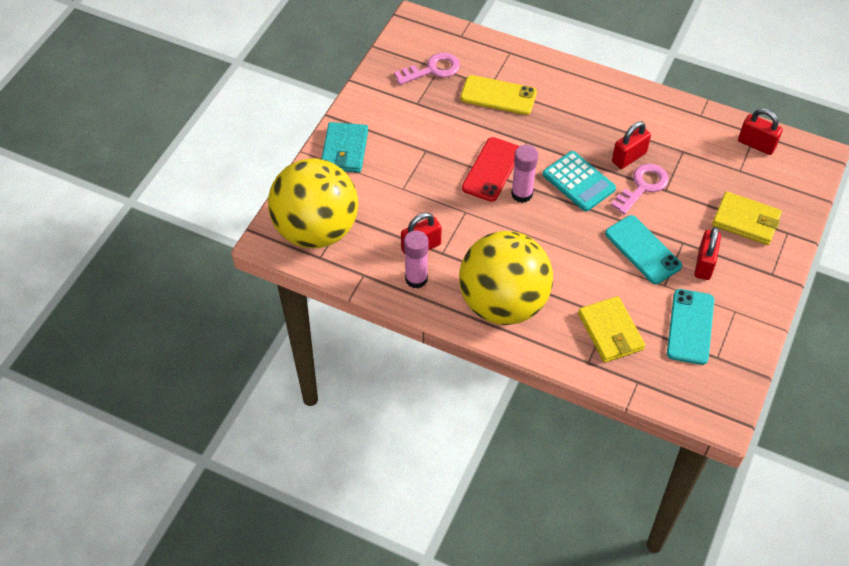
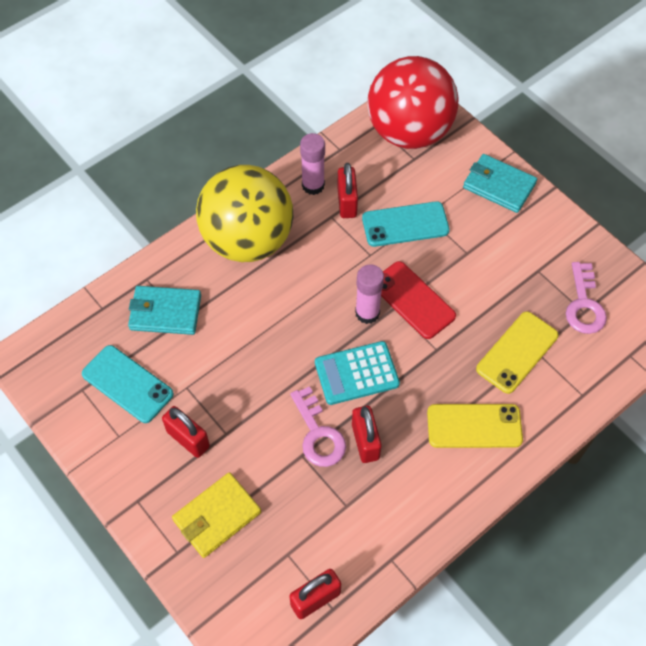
camera: 115 degrees right, 5 degrees up
(316, 230) = (409, 132): yellow ball -> red ball
(574, 102) = (474, 426): none -> yellow phone
(610, 331) = (165, 312): yellow wallet -> turquoise wallet
(643, 250) = (238, 390): turquoise phone -> turquoise phone (405, 224)

